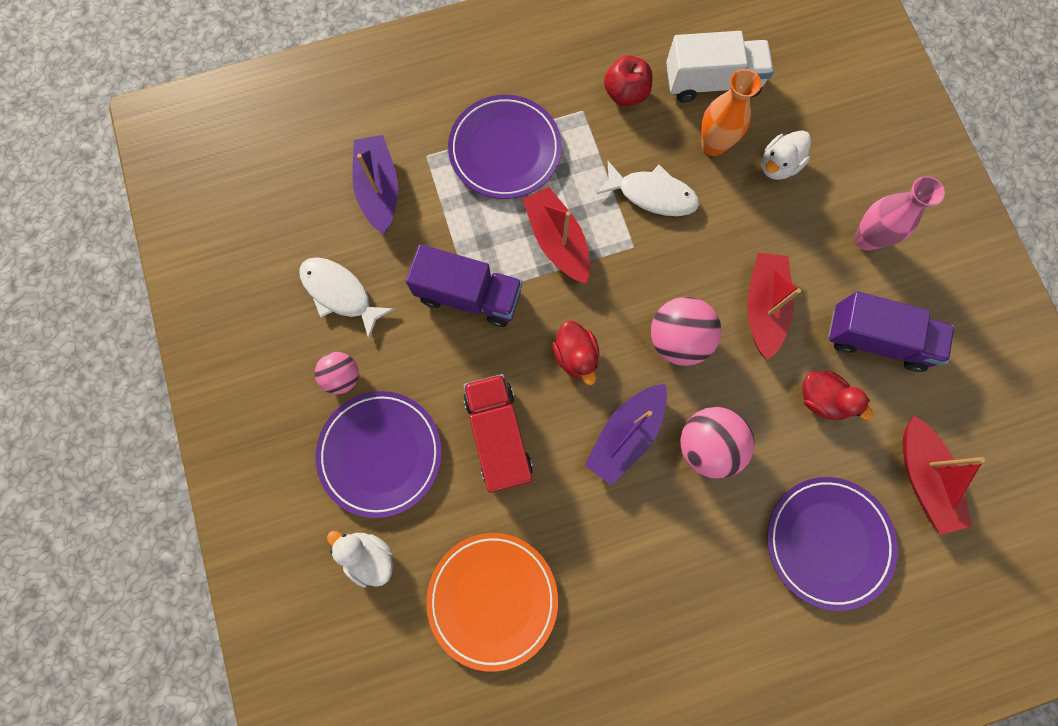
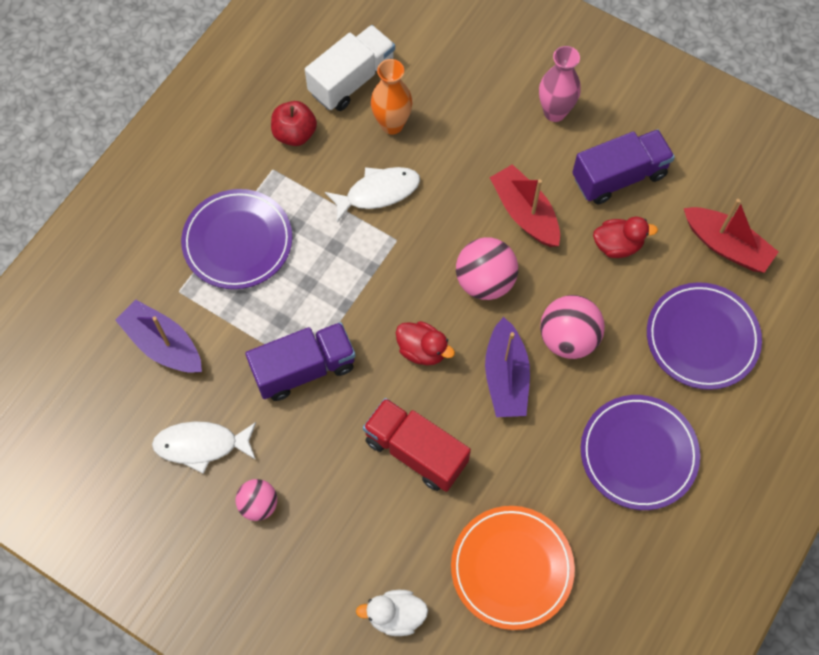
camera: 40 degrees left, 10 degrees down
(380, 454) = (338, 536): purple plate -> purple plate (638, 453)
(557, 241) = (337, 279): red boat -> none
(778, 165) = (451, 105): white duck -> none

